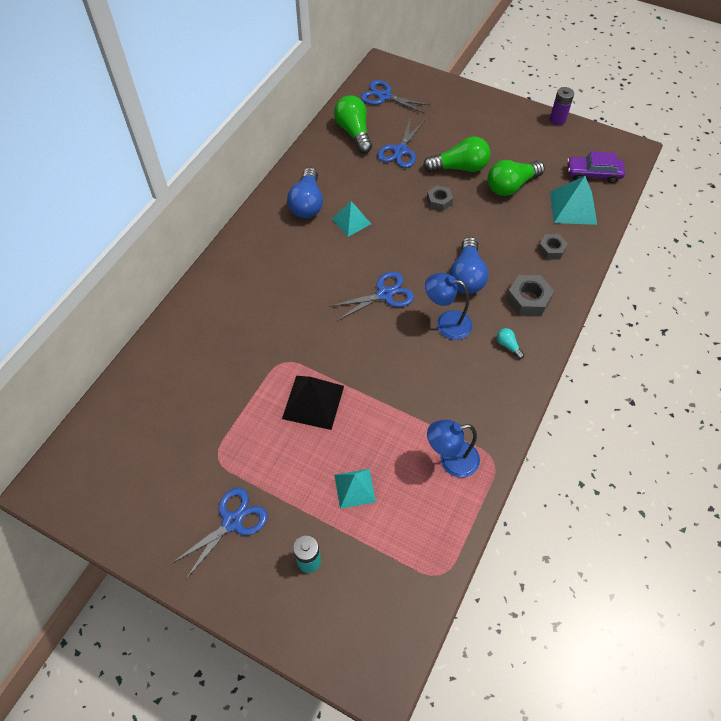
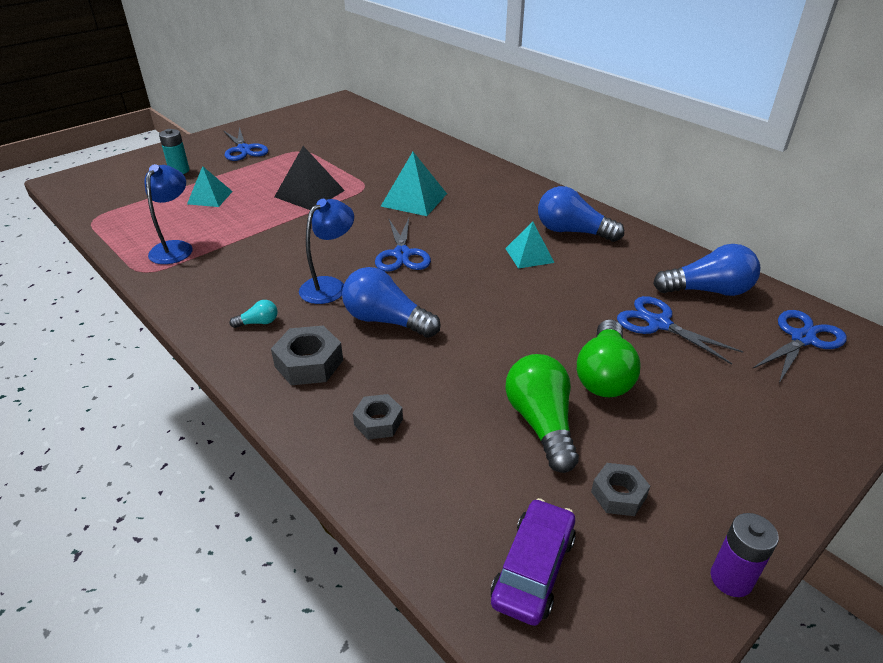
camera: 110 degrees right, 20 degrees down
(354, 132) = (708, 291): green light bulb -> blue light bulb
(439, 201) = (536, 333): grey nut -> grey nut (618, 495)
(573, 207) = (455, 491): turquoise pyramid -> turquoise pyramid (414, 199)

